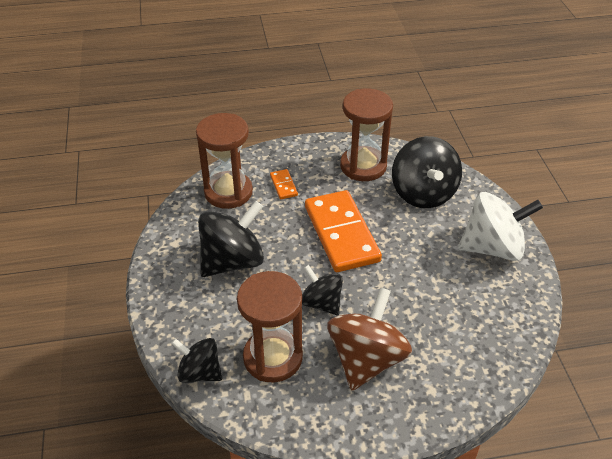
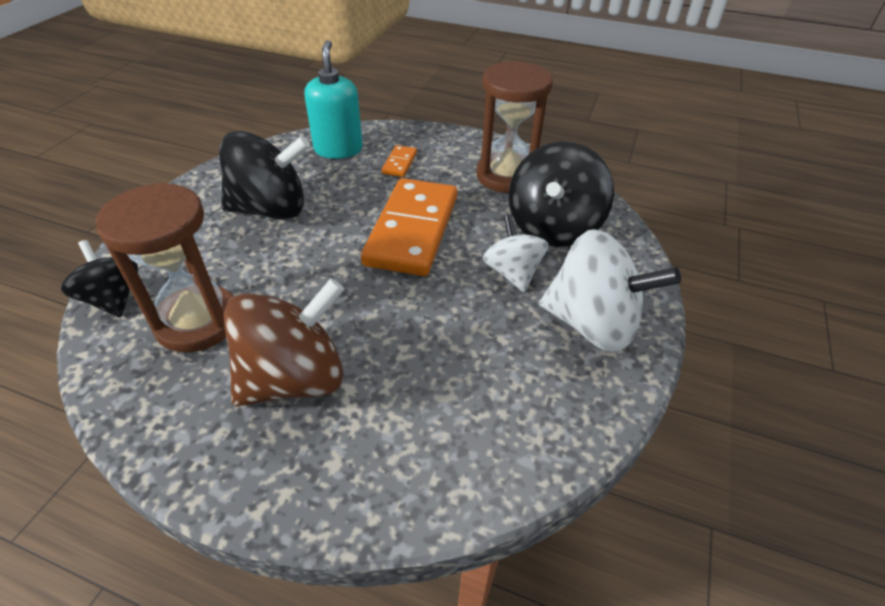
camera: 30 degrees right, 0 degrees up
(228, 192) = (338, 149): brown hourglass -> turquoise soap dispenser
(321, 303) = (313, 290): black spinning top -> none
(426, 235) = (512, 273): none -> white spinning top

